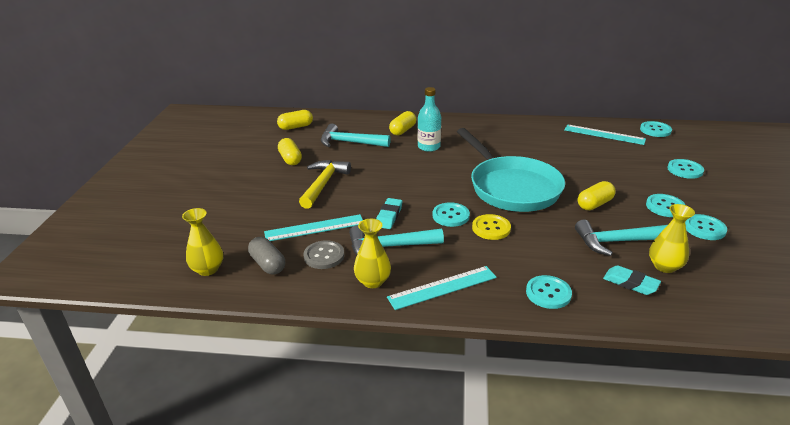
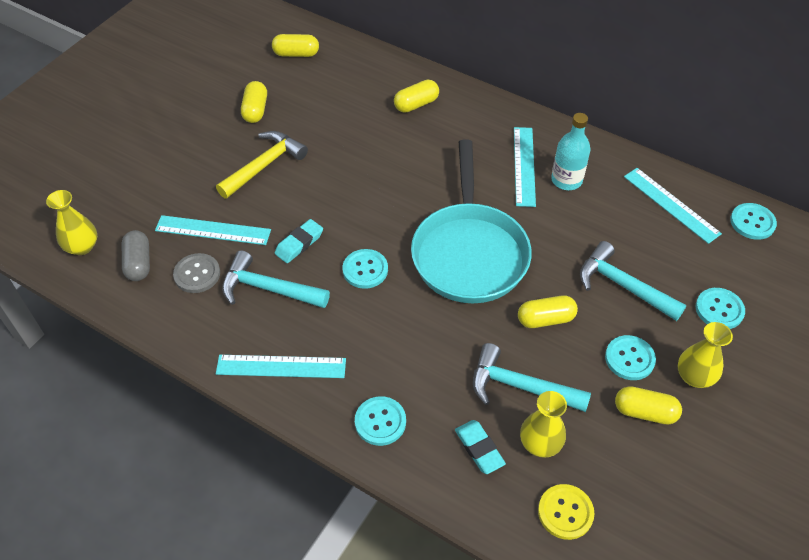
camera: 25 degrees right, 20 degrees up
(349, 142) = (339, 104): turquoise hammer -> turquoise hammer (622, 285)
(373, 281) = (220, 329): yellow vase -> yellow vase (694, 376)
(429, 147) = (425, 146): turquoise bottle -> turquoise bottle (566, 180)
(491, 228) = (394, 307): yellow button -> yellow button (565, 512)
(501, 140) = (524, 166): none -> turquoise ruler
(704, 228) = (644, 412): turquoise button -> yellow capsule

